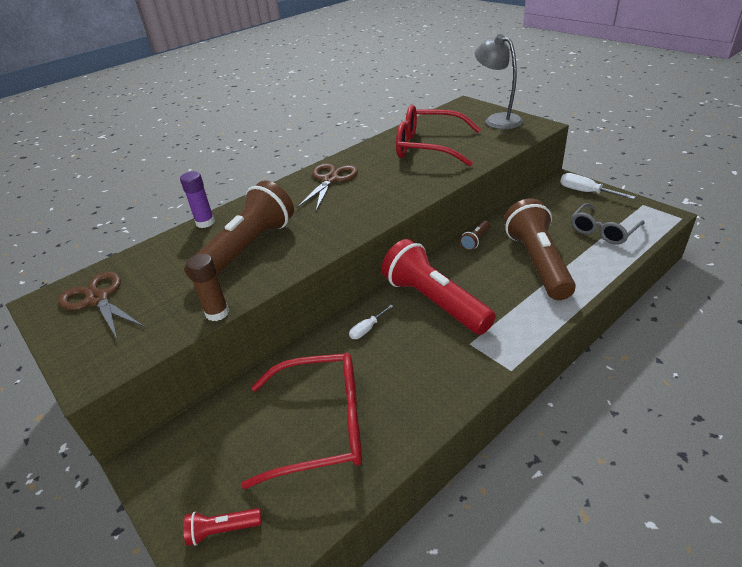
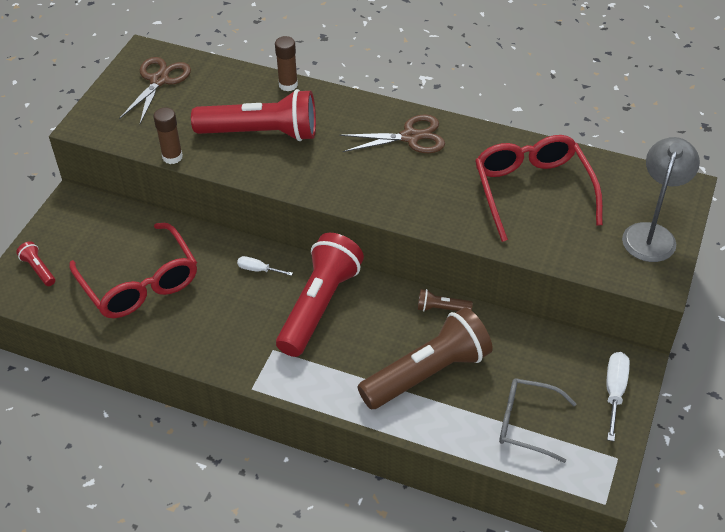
camera: 60 degrees right, 10 degrees up
(205, 222) = (288, 85): purple glue stick -> brown glue stick
(247, 249) = (261, 133): brown flashlight -> red flashlight

